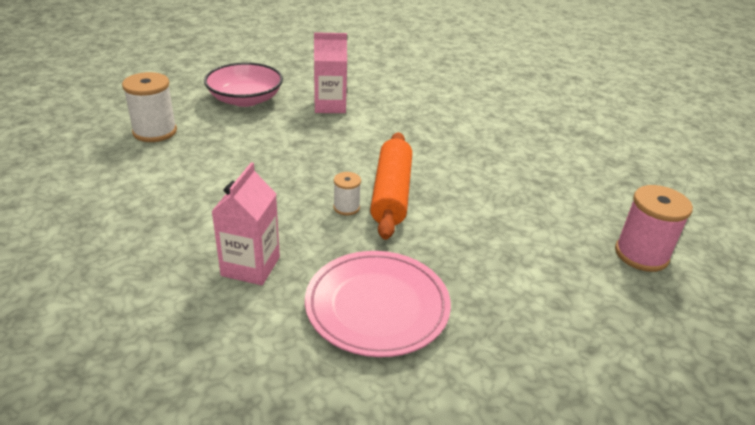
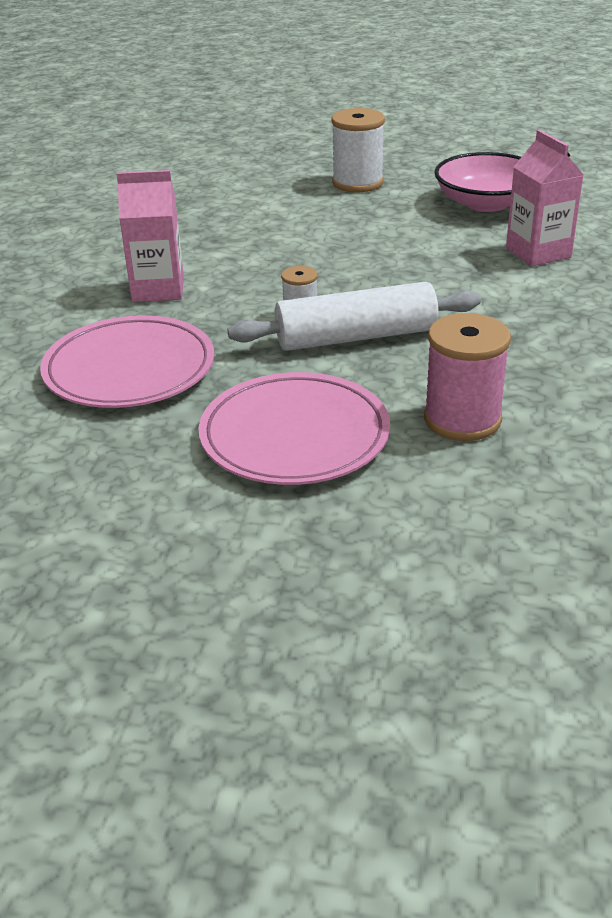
camera: 75 degrees right, 0 degrees up
(391, 193) = (356, 337): orange rolling pin -> white rolling pin
(500, 247) = (294, 436): none -> pink plate
(641, 254) = (366, 575): pink spool -> pink spool (462, 419)

